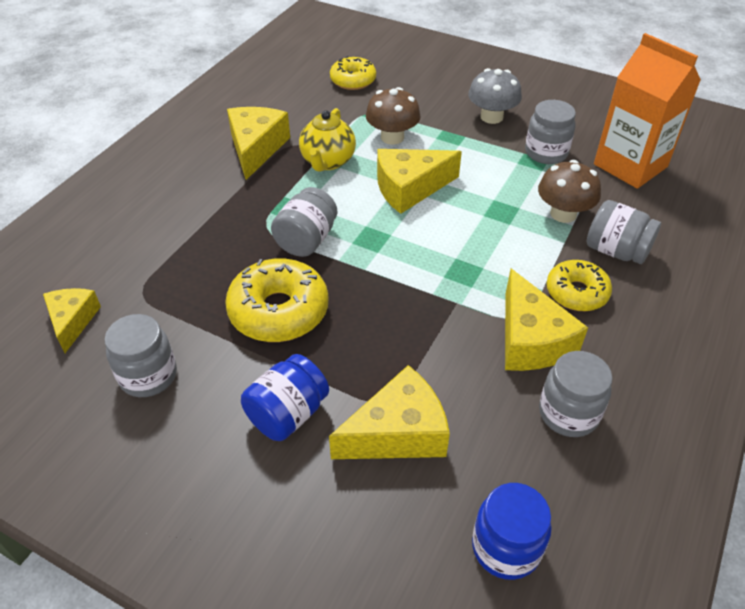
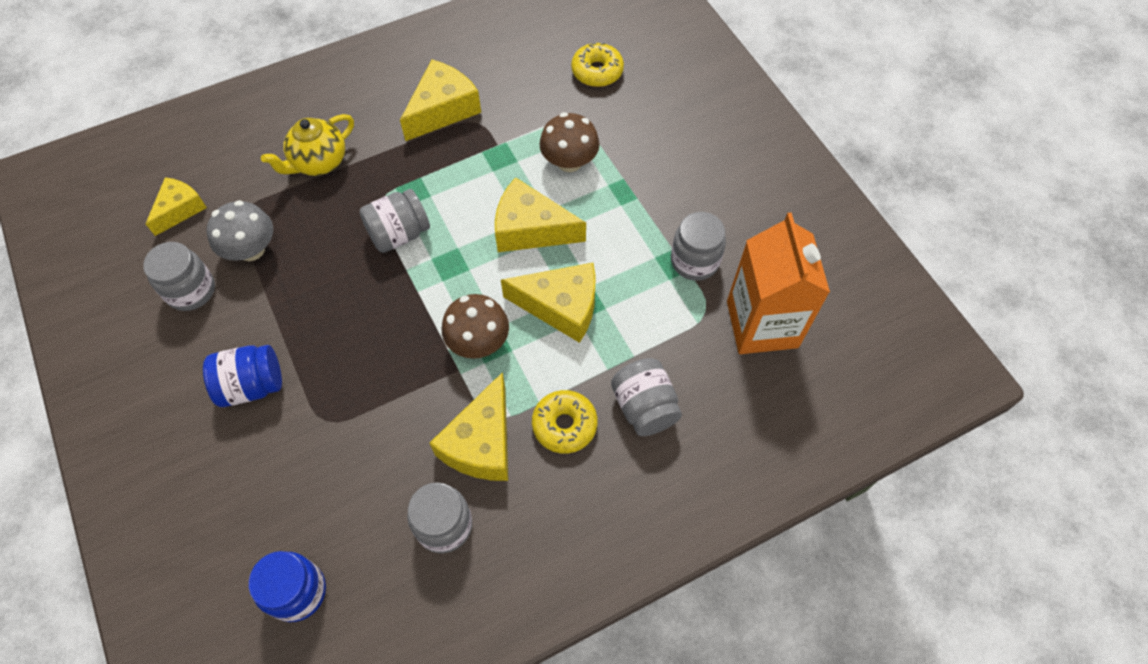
camera: 35 degrees right, 15 degrees up
(279, 311) = (321, 291): yellow donut -> none
(327, 161) = (488, 158): yellow teapot -> yellow teapot (319, 162)
(398, 432) = (310, 453): yellow cheese -> yellow cheese (561, 307)
(491, 117) = (686, 188): grey mushroom -> grey mushroom (251, 249)
(563, 214) = (638, 338): brown mushroom -> brown mushroom (478, 342)

